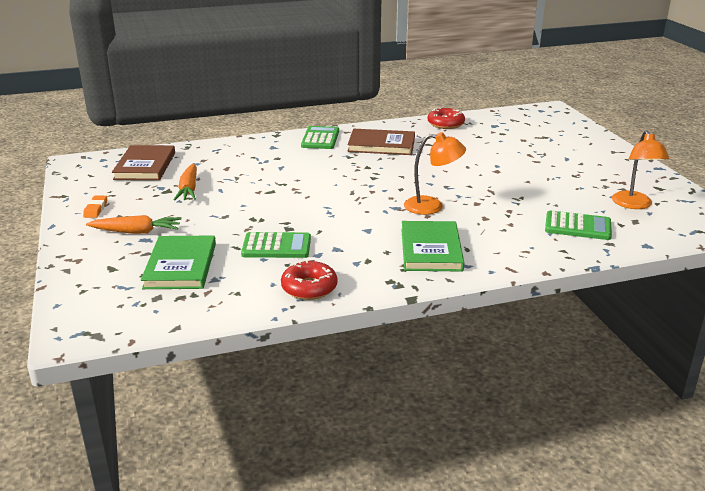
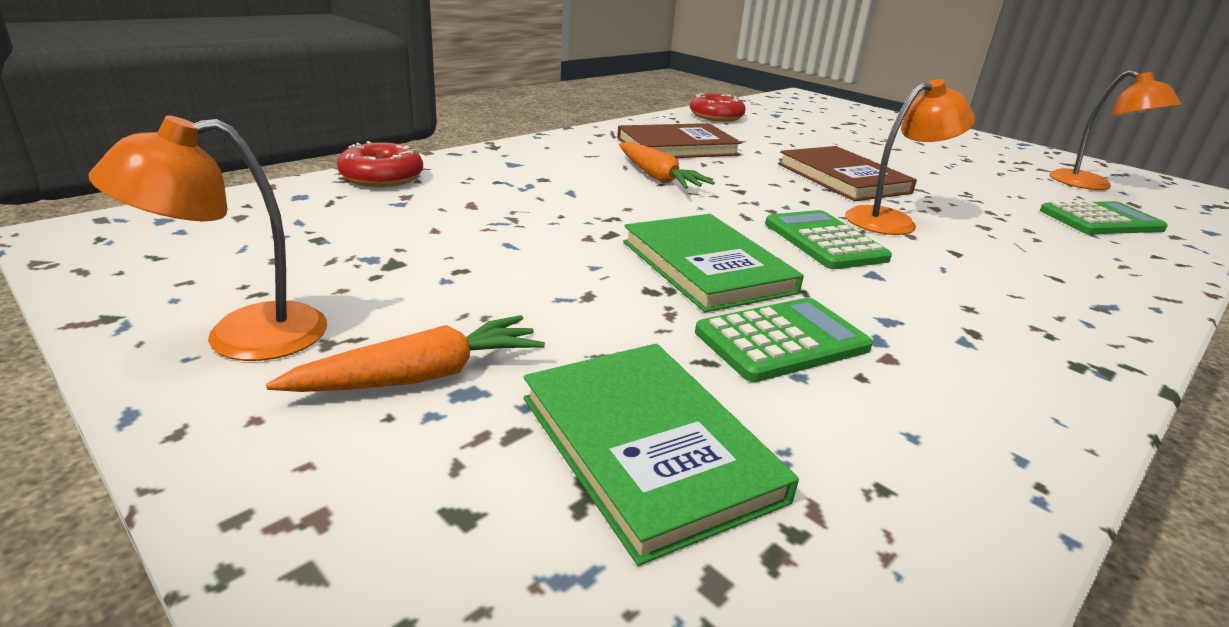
camera: 30 degrees left, 0 degrees up
(96, 209) = (242, 337): orange eraser -> orange lamp
(145, 166) = (286, 220): brown book -> brown book (842, 178)
(189, 189) = (440, 253): orange carrot -> orange carrot (657, 177)
(309, 288) = (991, 424): red donut -> red donut (382, 177)
(320, 138) = (573, 146): green calculator -> green calculator (824, 241)
(431, 249) = (1018, 289): green book -> green book (706, 266)

